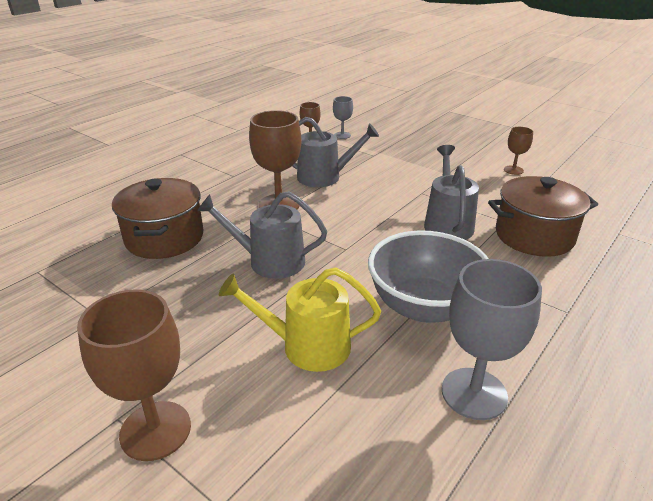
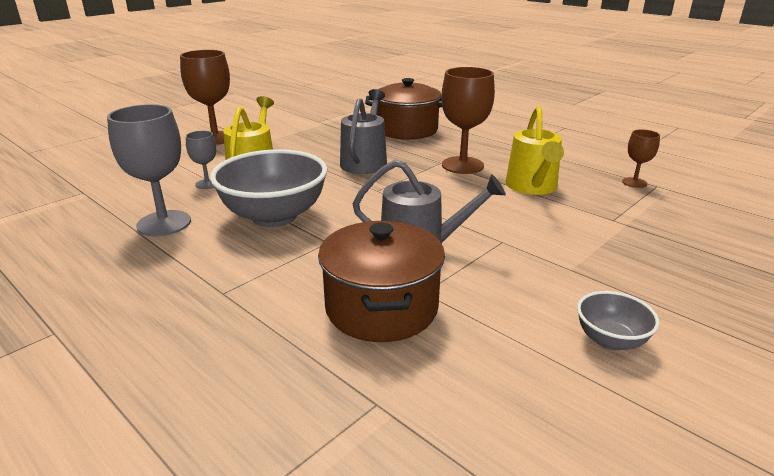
camera: 95 degrees right, 5 degrees down
(324, 177) = (532, 187): grey watering can -> yellow watering can
(342, 135) = (673, 203): grey goblet -> grey goblet (207, 184)
(513, 170) = (610, 340): brown goblet -> grey bowl

